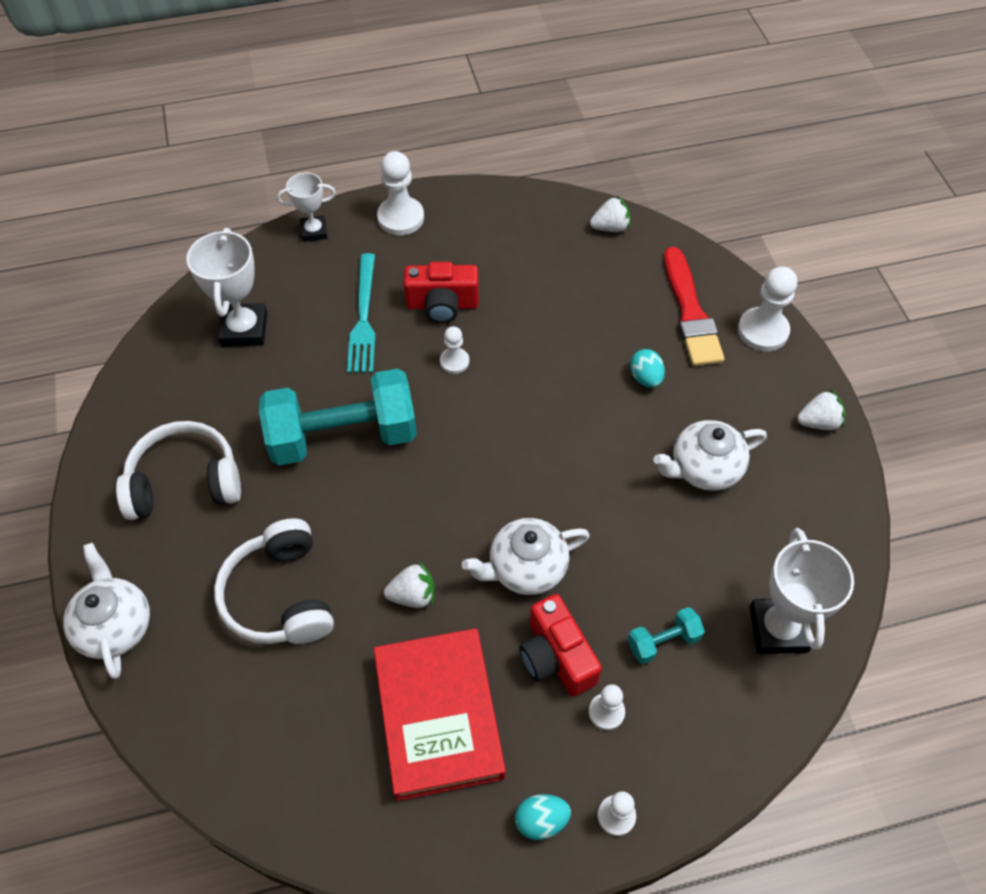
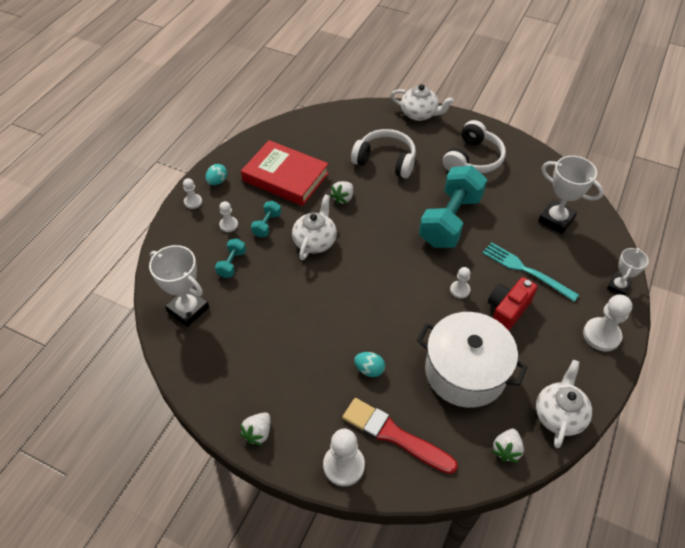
camera: 130 degrees right, 5 degrees down
(556, 657) = (267, 225): red camera -> turquoise dumbbell
(559, 299) = (465, 371): none -> white pot
(704, 468) = (290, 349): white teapot -> white teapot (559, 415)

